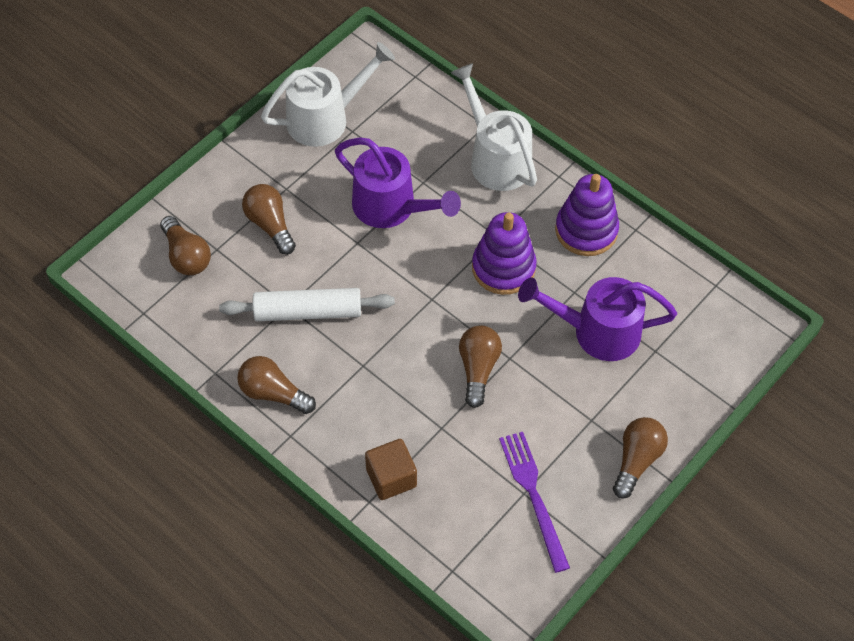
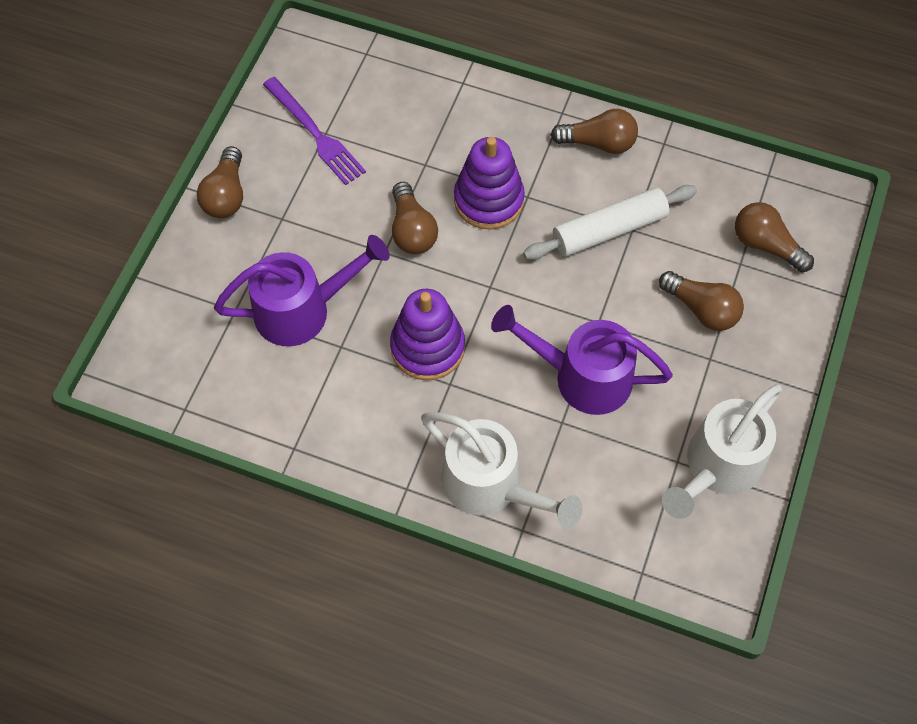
camera: 160 degrees right, 5 degrees up
(391, 478) = (452, 107): brown cube -> none
(586, 230) = (350, 426): purple stacking toy -> purple stacking toy (488, 200)

